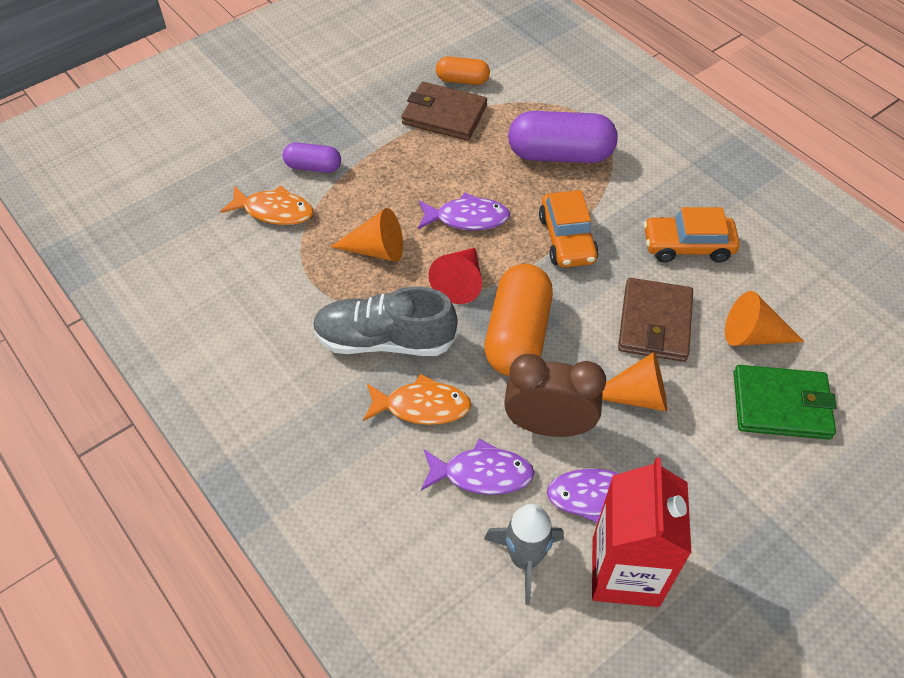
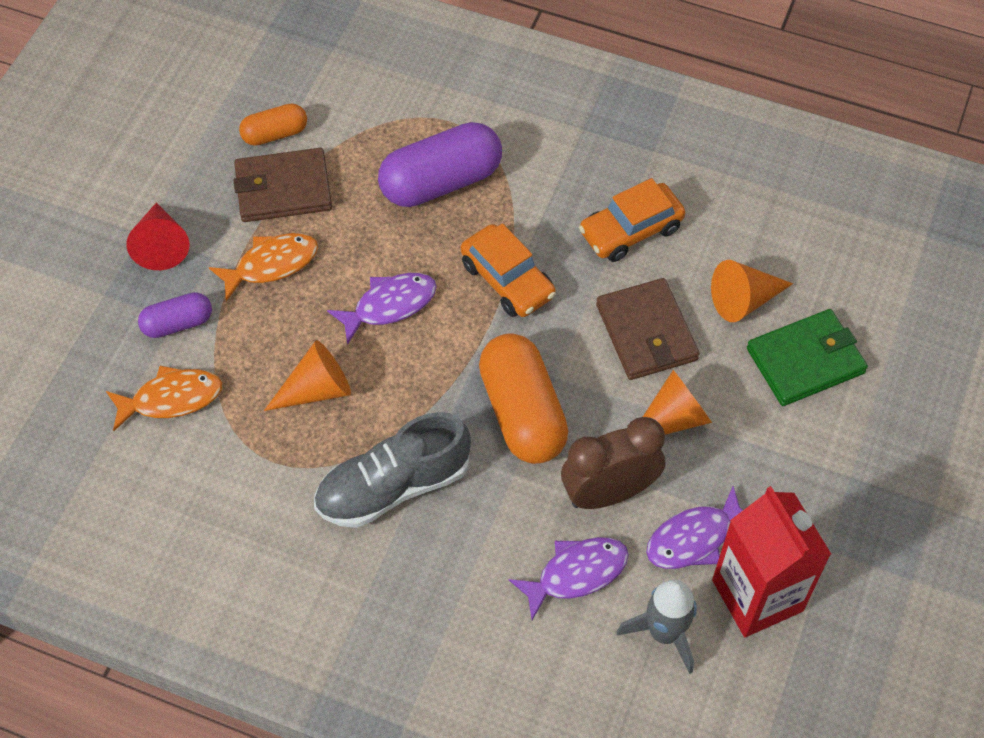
camera: 30 degrees left, 5 degrees up
(422, 406) = (476, 536): orange fish -> orange fish (271, 265)
(460, 282) = (429, 383): red cone -> red cone (161, 245)

